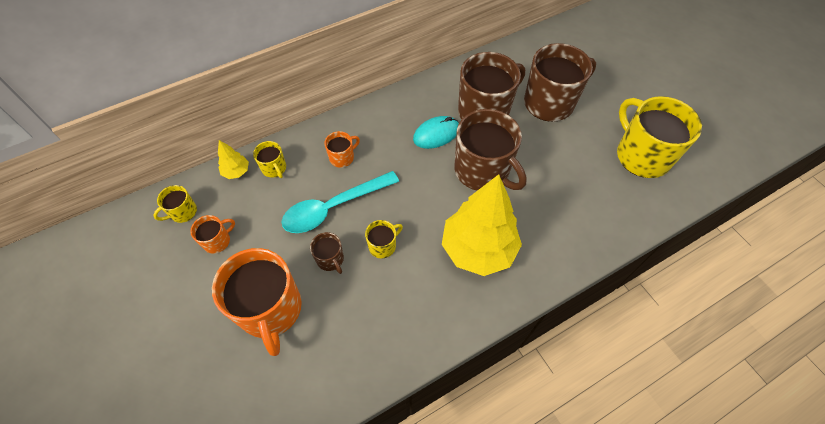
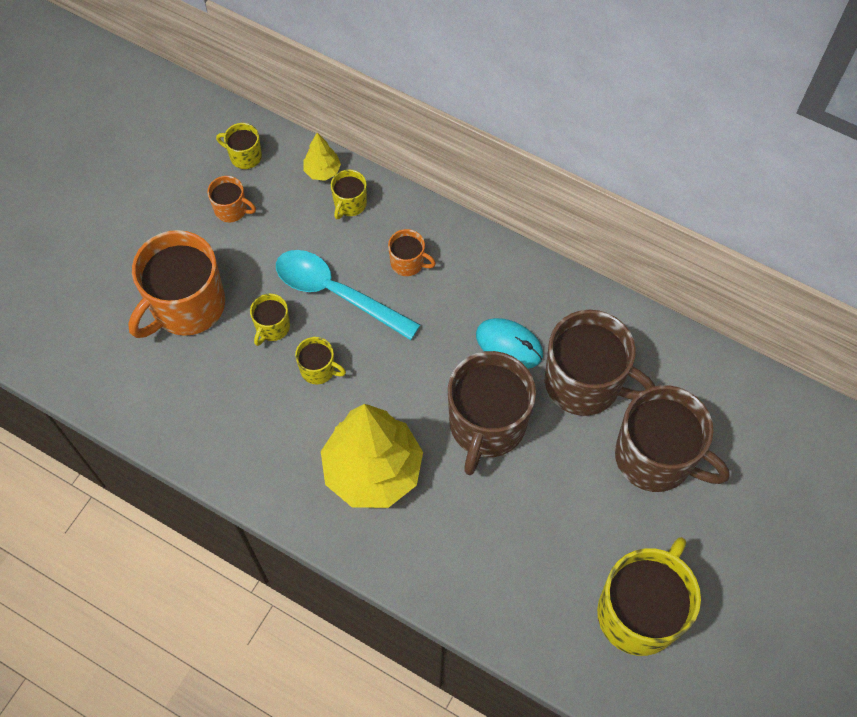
camera: 60 degrees right, 5 degrees up
(330, 259) = (272, 327): brown mug -> yellow mug

